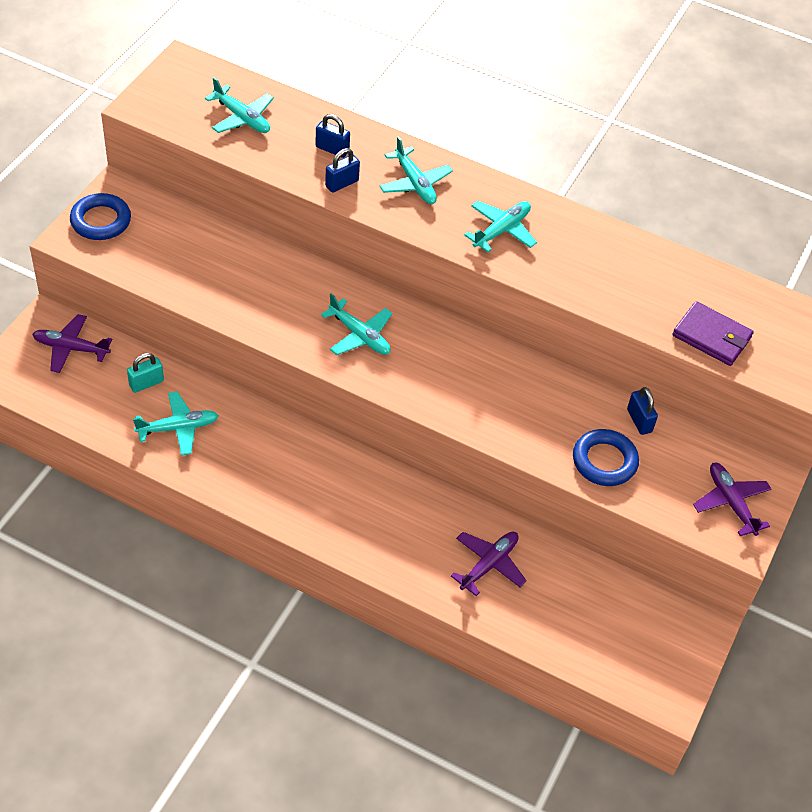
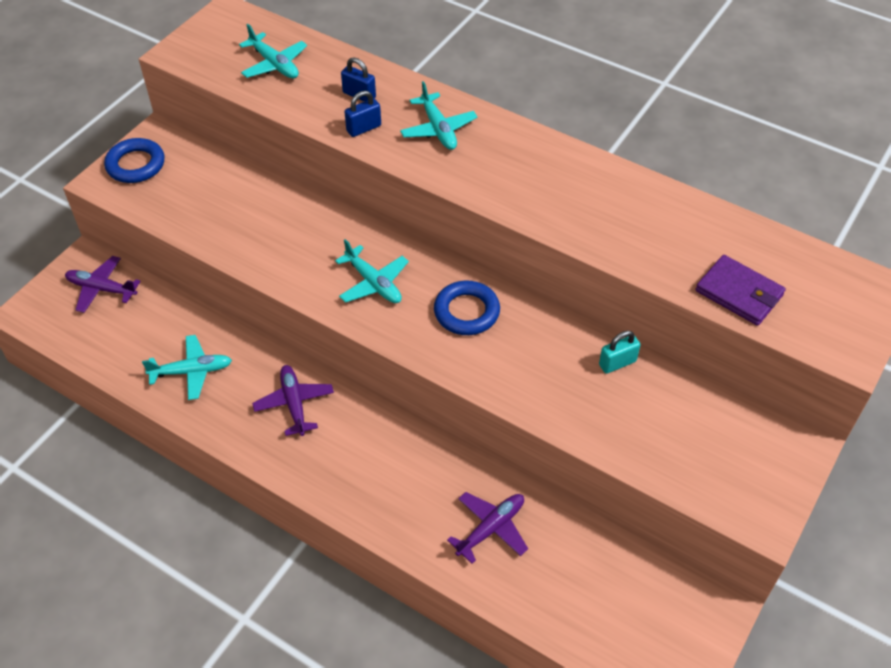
camera: 10 degrees right, 0 degrees up
(146, 383) = (168, 325): turquoise padlock -> turquoise padlock (617, 363)
(501, 230) = (522, 177): turquoise plane -> none
(604, 461) = (617, 424): blue ring -> blue ring (466, 312)
(639, 421) = (658, 381): blue padlock -> none
(731, 502) = (754, 475): purple plane -> purple plane (294, 403)

